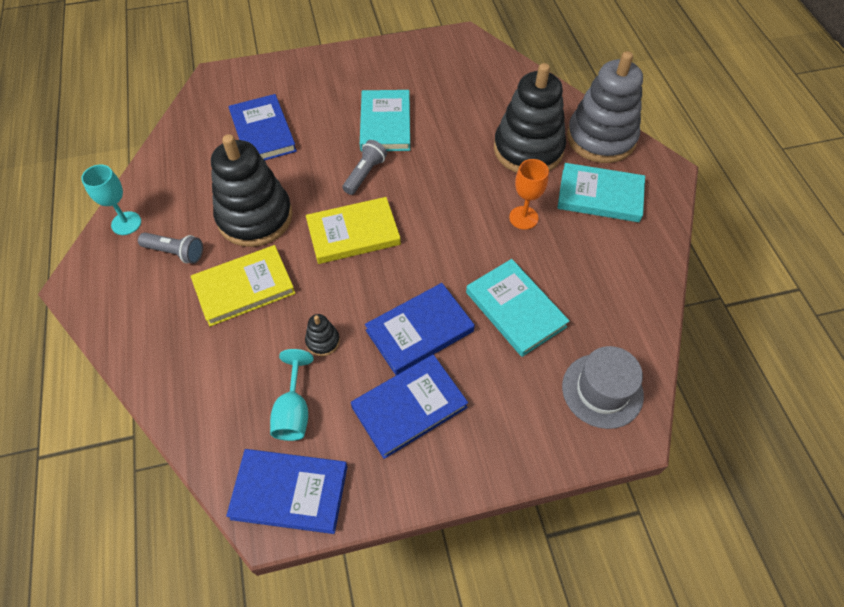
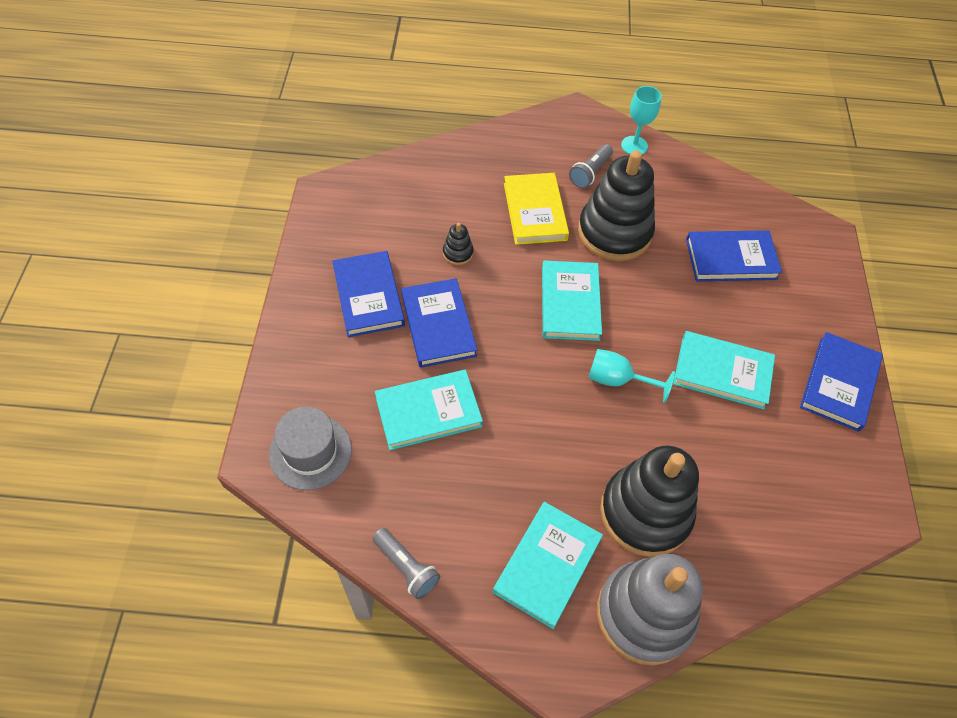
camera: 105 degrees right, 0 degrees up
(290, 492) = (338, 206): blue book -> blue book (839, 383)
(293, 411) = (401, 221): turquoise goblet -> turquoise goblet (617, 380)
(353, 233) = (570, 303): yellow book -> turquoise book
(365, 174) = (648, 333): grey flashlight -> grey flashlight (406, 567)
(523, 218) = (540, 465): orange goblet -> none

